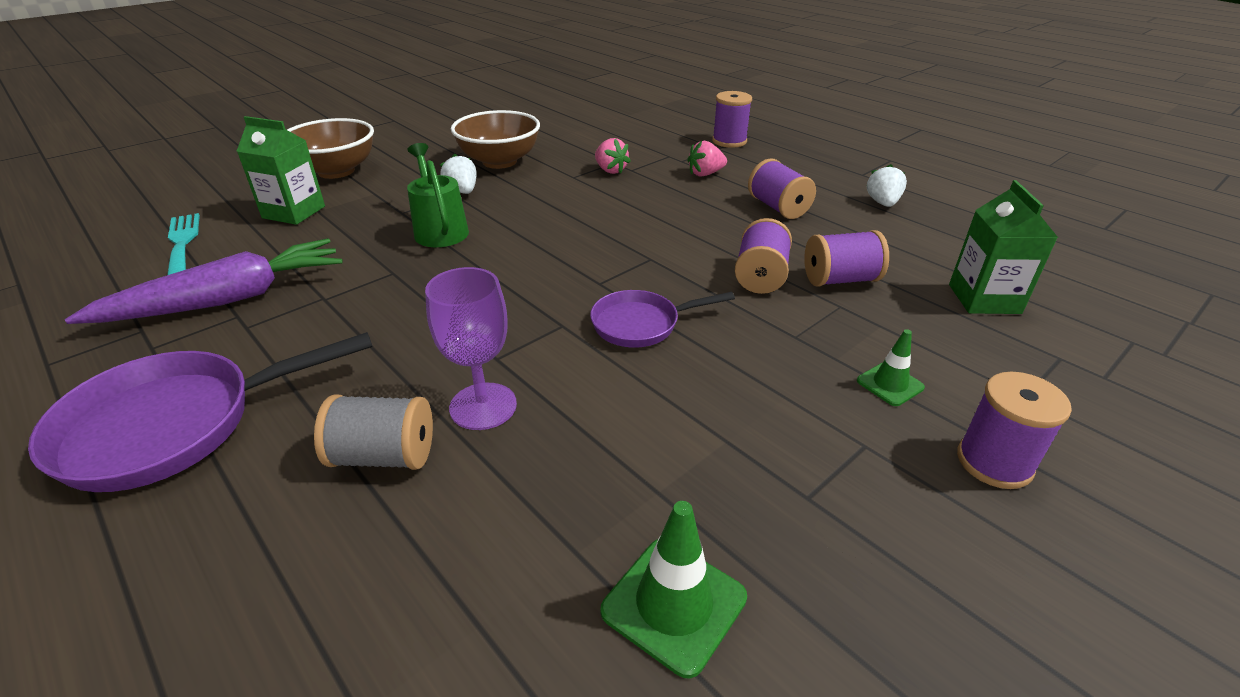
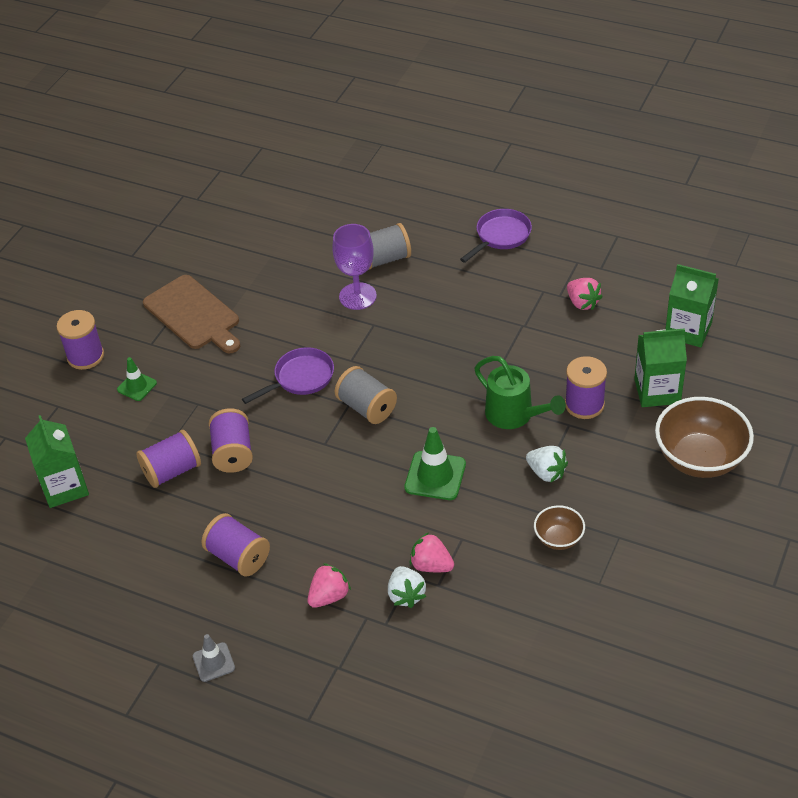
camera: 160 degrees right, 10 degrees up
(174, 426) = (501, 236): purple pan -> purple pan, size x0.58
(182, 244) = (688, 330): turquoise fork -> green carton
(228, 299) = (582, 303): purple carrot -> pink strawberry
(499, 161) = (558, 538): brown bowl -> brown bowl, size x0.51
(581, 274) = (367, 407): none -> grey spool
(674, 604) = (224, 253): green traffic cone -> green traffic cone (435, 476)
(729, 141) = (328, 692): purple spool -> purple spool (584, 404)
(776, 473) = (194, 315): none -> brown cutting board
(814, 166) = (213, 662): none -> grey traffic cone
(882, 203) = (137, 604): white strawberry -> white strawberry (406, 595)

